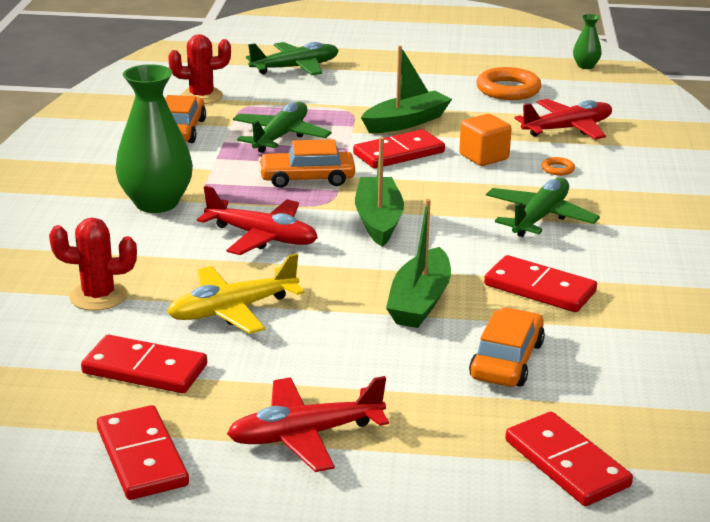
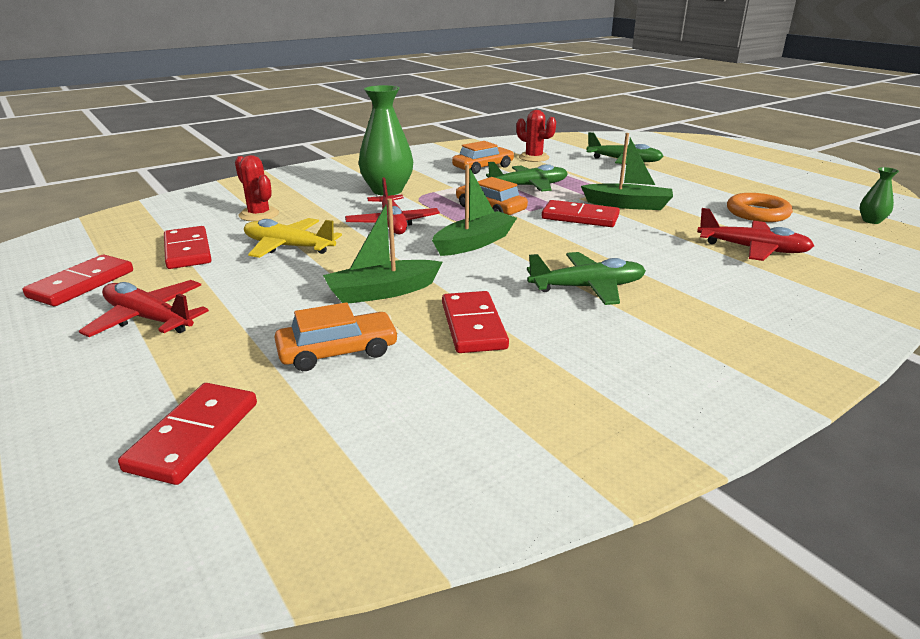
camera: 50 degrees right, 0 degrees up
(484, 157) = (636, 240): orange cube -> none
(557, 169) = (679, 268): orange ring -> none

